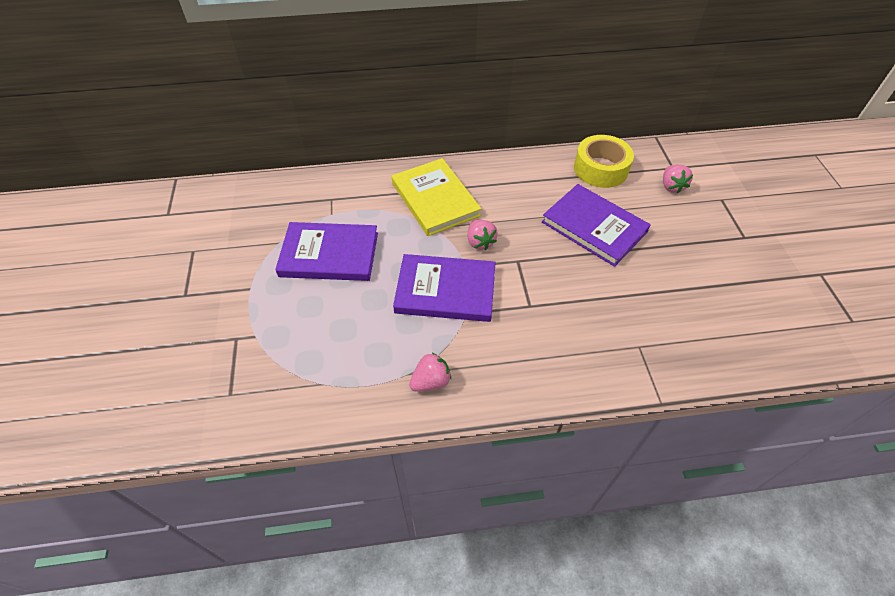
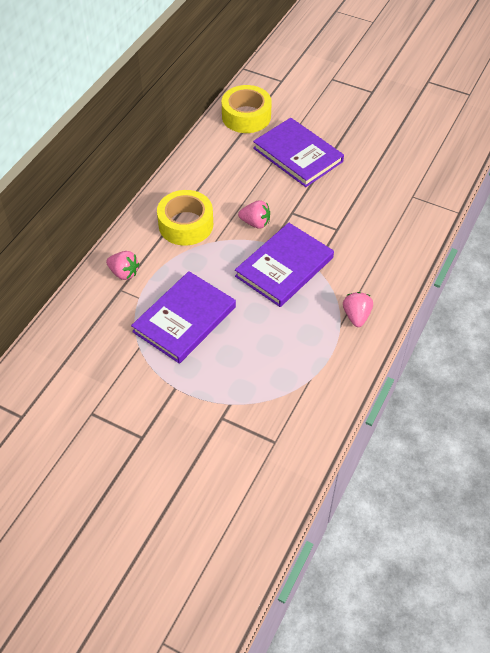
camera: 55 degrees left, 0 degrees up
(435, 199) = (186, 224): yellow book -> yellow tape
(594, 227) = (298, 155): purple book -> purple book turned 60 degrees clockwise
(671, 186) = (298, 93): pink strawberry -> pink strawberry (124, 273)

